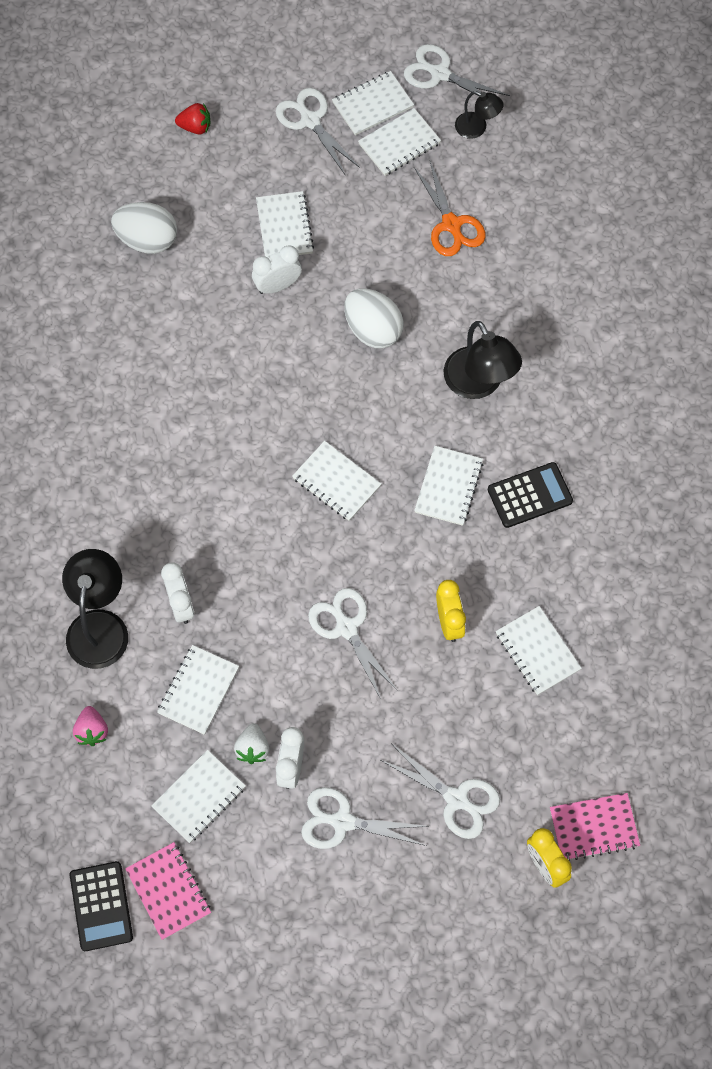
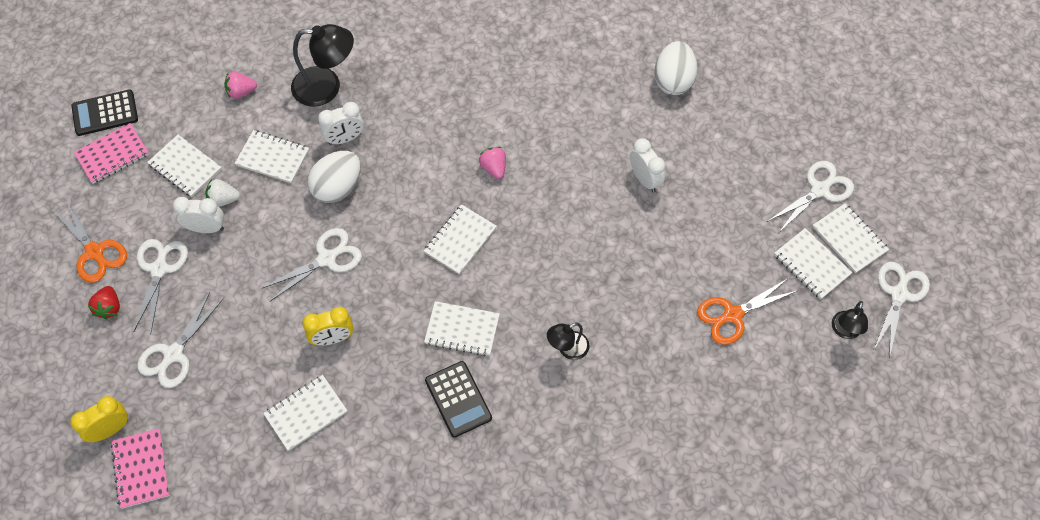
camera: 85 degrees right, 5 degrees down
(195, 127) = (792, 103): red strawberry -> red strawberry (109, 307)
(244, 440) = (494, 168): none -> pink strawberry
(284, 227) = (705, 179): white notebook -> none
(312, 902) = (95, 252): none -> orange scissors
(373, 330) = (611, 257): white egg -> white egg (338, 187)
(479, 384) = (567, 349): black lamp -> black lamp, size x0.57

